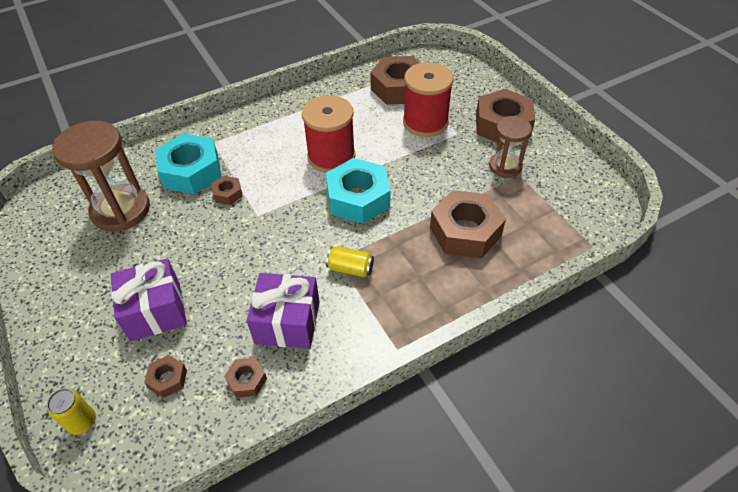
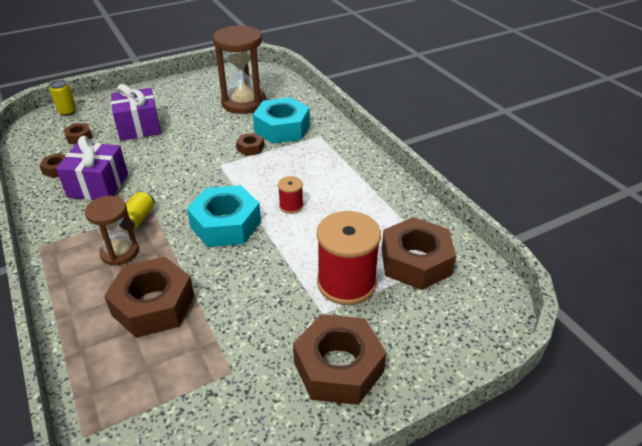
camera: 90 degrees right, 10 degrees down
(331, 156) = (291, 206): red spool -> red spool, size x0.47
(505, 166) = (252, 358): brown hourglass -> brown hourglass (119, 252)

